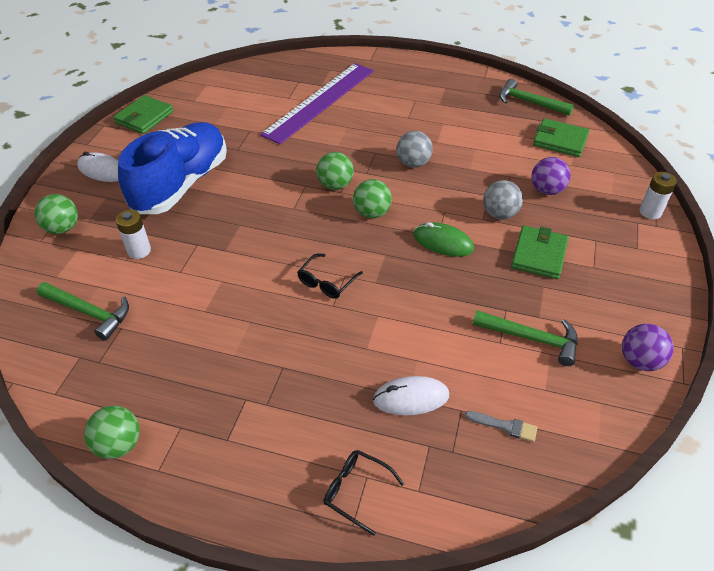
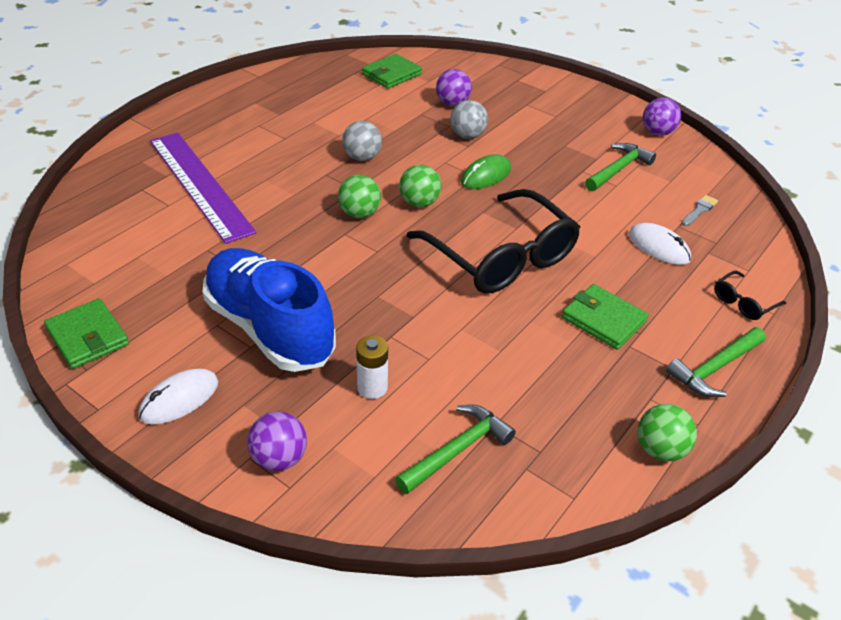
camera: 70 degrees left, 5 degrees down
(62, 228) = (279, 458): green ball -> purple ball
(326, 282) = (501, 257): black glasses -> black glasses, size x2.45
(411, 398) = (658, 247): white mouse -> white mouse turned 60 degrees counterclockwise
(529, 102) = (323, 69): green hammer -> green hammer (715, 368)
(539, 255) = (529, 134): green wallet -> green wallet (603, 320)
(650, 212) = (509, 70): white battery -> none

